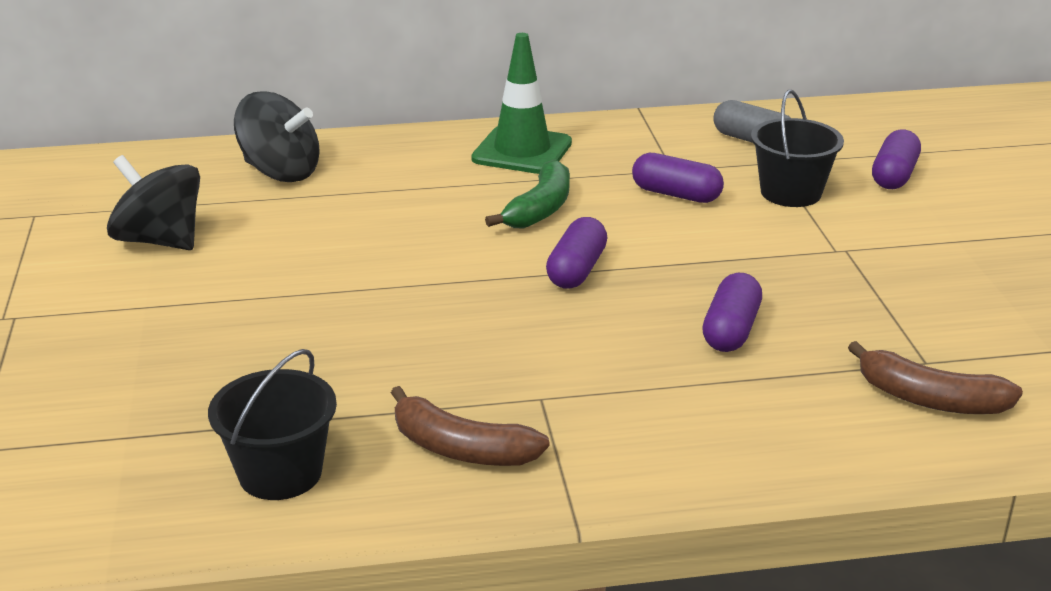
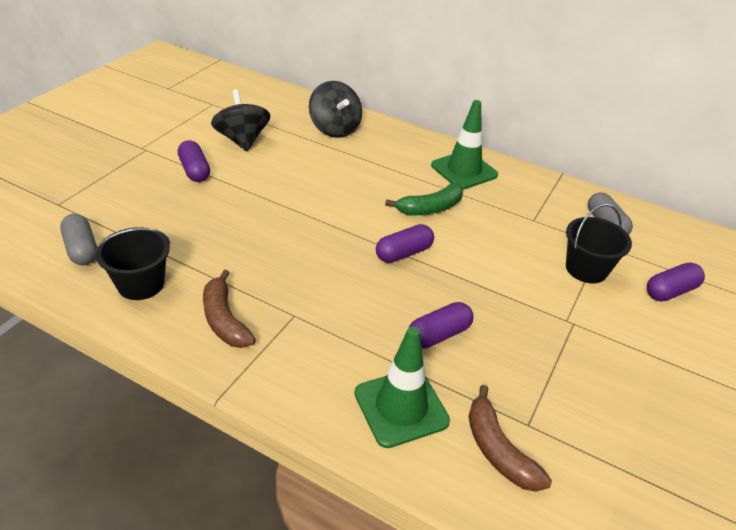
camera: 35 degrees right, 10 degrees up
(117, 482) = (82, 249): none -> grey capsule
(676, 194) = (515, 236): purple capsule -> purple capsule (194, 170)
(789, 418) = (401, 407): none -> green traffic cone

